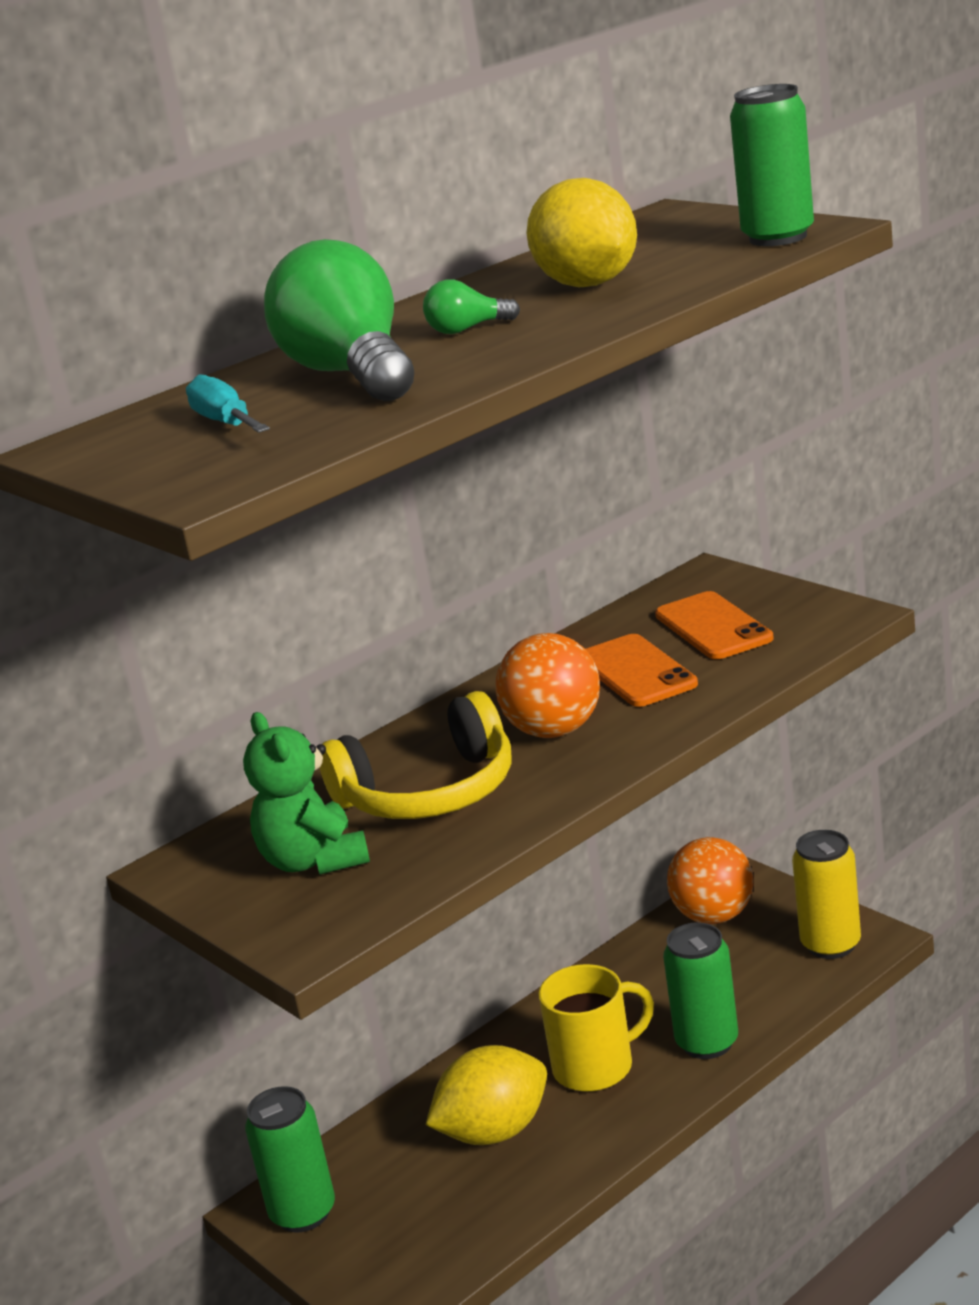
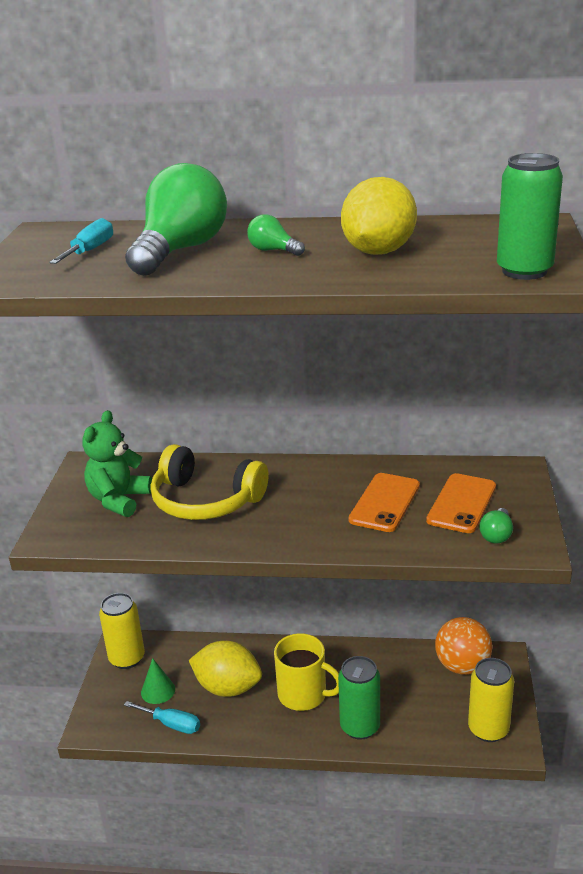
camera: 45 degrees right, 5 degrees up
(303, 1213) = (127, 658): green can -> yellow can
(410, 1205) = (158, 691): none -> green cone
(491, 1216) = (171, 724): none -> turquoise screwdriver
(554, 730) = (298, 508): orange ball -> none
(799, 627) = (496, 535): none -> green light bulb

